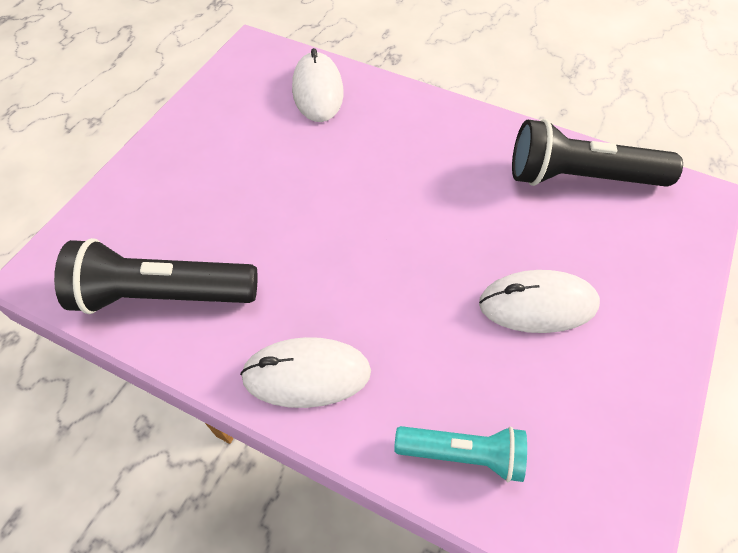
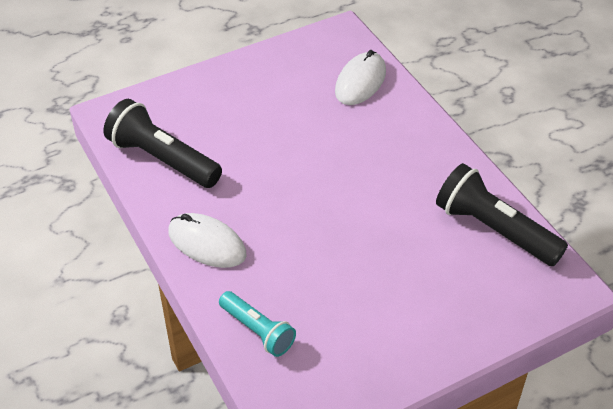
camera: 35 degrees right, 10 degrees down
(537, 304) = (381, 285): white mouse -> none

